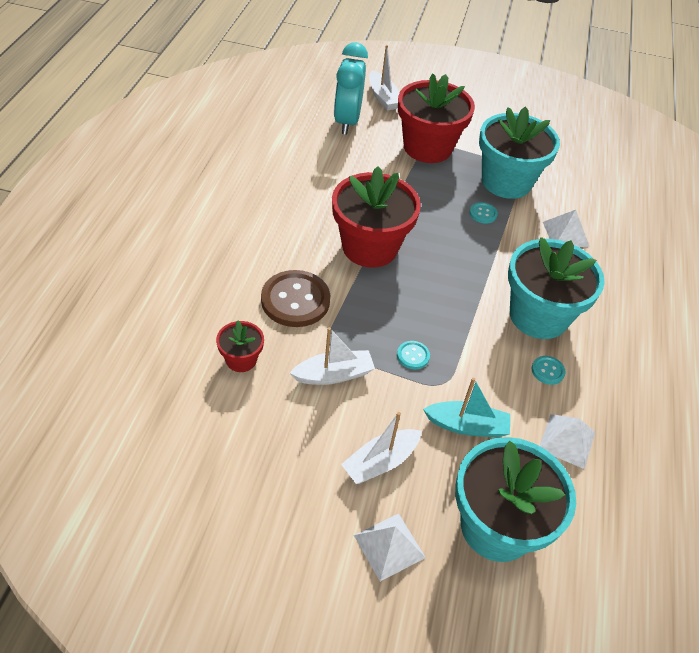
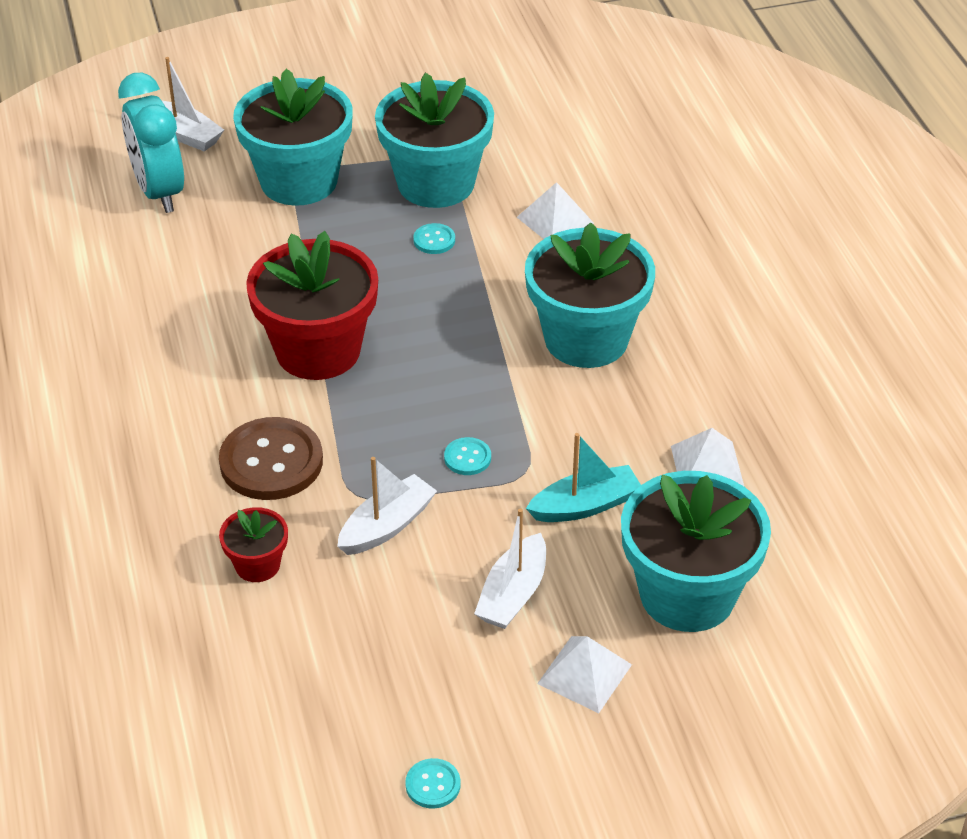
camera: 25 degrees left, 5 degrees down
(427, 147) = (299, 181): red flower pot -> turquoise flower pot
(547, 371) = (637, 399): turquoise button -> turquoise button (433, 785)

